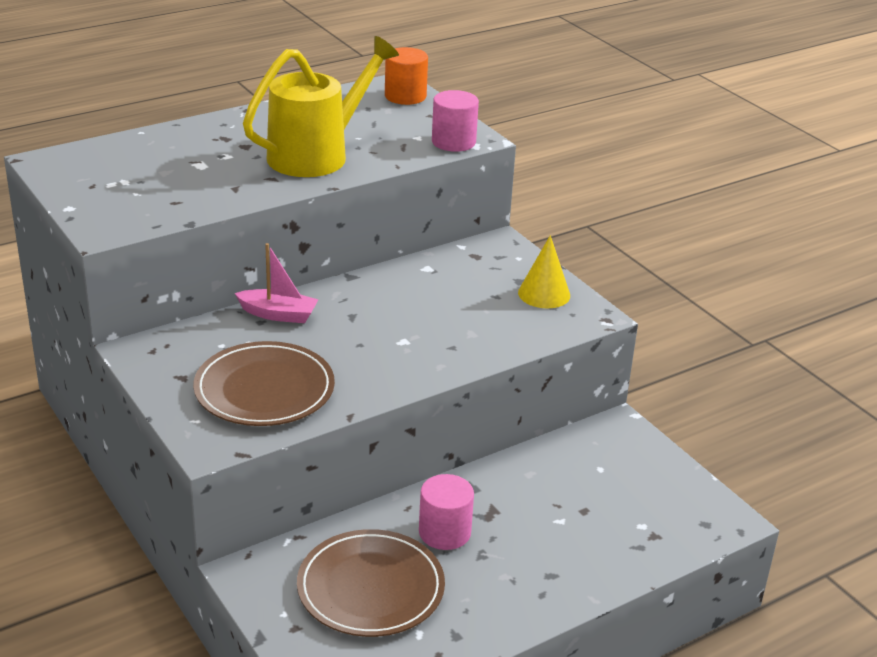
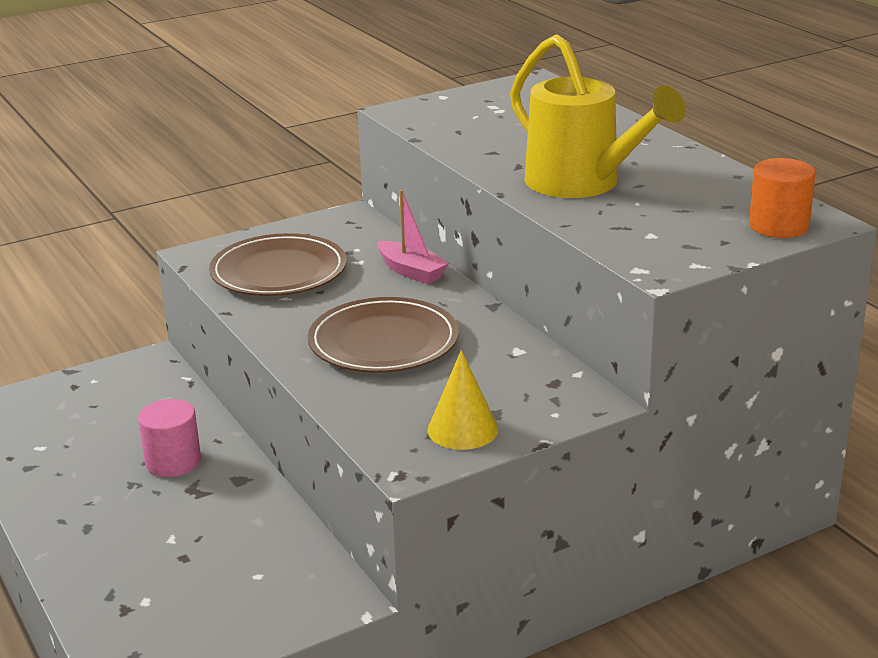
camera: 95 degrees right, 5 degrees down
(278, 314) = (411, 271): pink boat -> pink boat turned 60 degrees counterclockwise
(370, 588) = (109, 421): brown plate -> brown plate (383, 342)
(453, 142) = (645, 256): pink cylinder -> none

